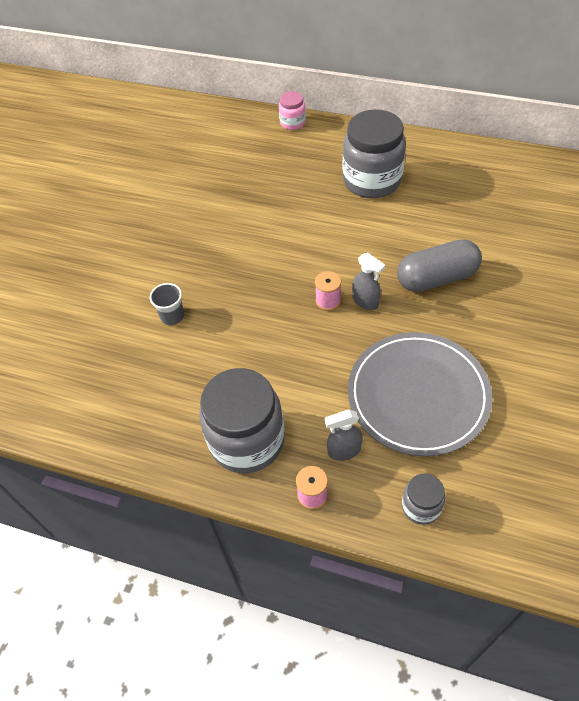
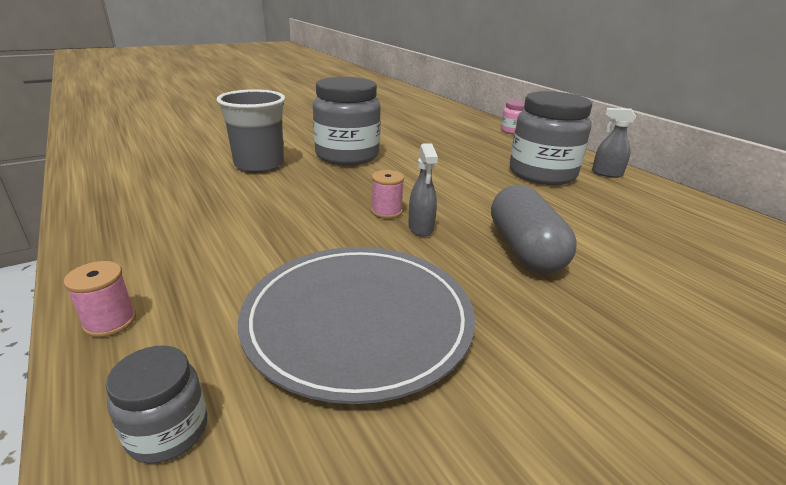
camera: 35 degrees right, 25 degrees down
(172, 316) = (259, 164): grey cup -> grey cup, size x1.94
(247, 440) = (155, 247): grey jar -> grey jar (347, 156)
(344, 451) = (205, 310): grey spray bottle -> grey spray bottle (606, 174)
(436, 278) = (525, 250): grey capsule -> grey capsule turned 60 degrees clockwise

